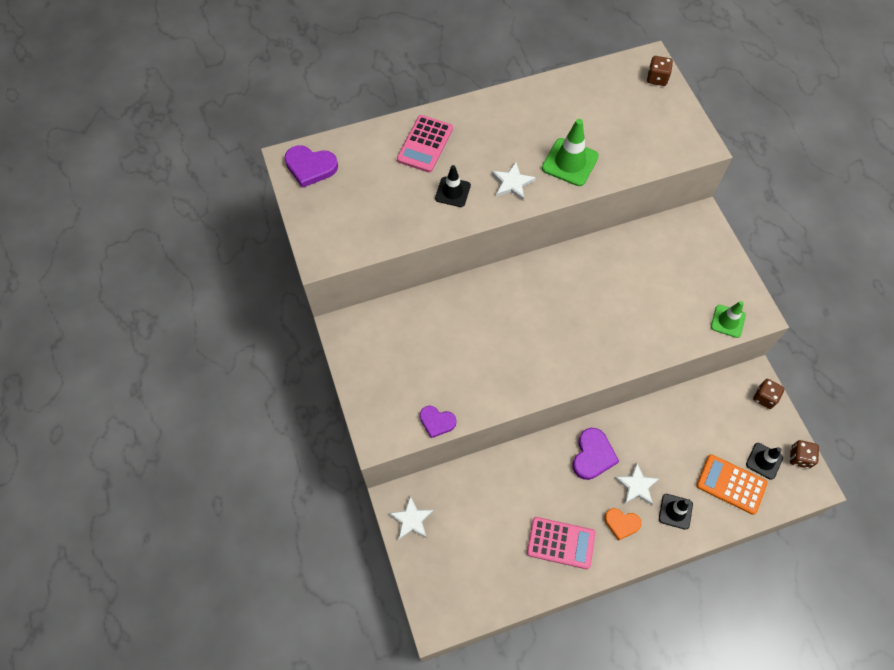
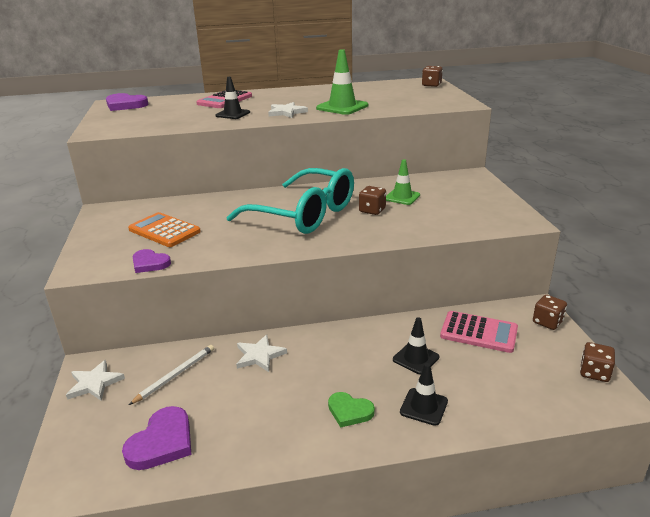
camera: 10 degrees right, 35 degrees down
(473, 501) = (175, 375): none -> white pencil
(550, 319) = (304, 214): none -> turquoise glasses
(560, 543) = (263, 422): pink calculator -> pink calculator (478, 332)
(593, 455) = (332, 350): purple heart -> purple heart (162, 442)
(614, 305) = (372, 210): none -> brown dice
(621, 523) = (349, 411): orange heart -> green heart
(636, 485) = (378, 379): white star -> white star (259, 355)
(728, 321) = (491, 224): green traffic cone -> green traffic cone (402, 197)
(731, 484) = (501, 388): orange calculator -> orange calculator (164, 231)
(764, 461) = (546, 372): black traffic cone -> black traffic cone (415, 358)

